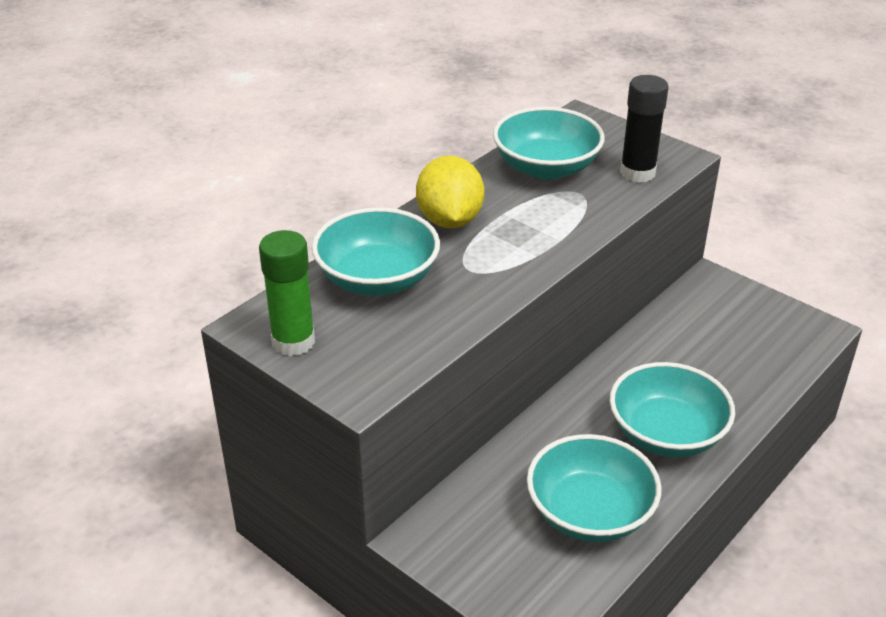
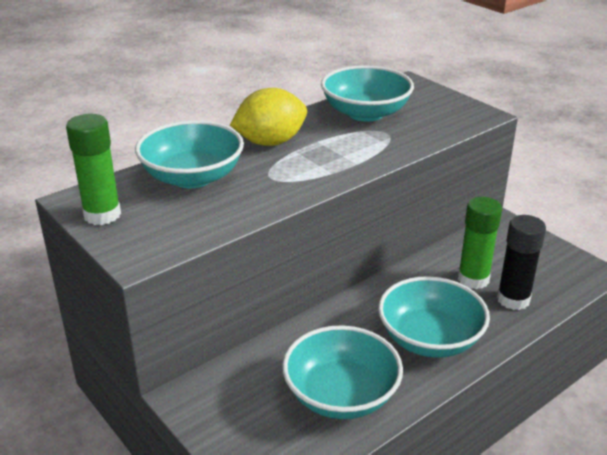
camera: 10 degrees right, 5 degrees down
(449, 220) = (270, 142): yellow lemon -> yellow lemon turned 60 degrees clockwise
(637, 173) = (441, 122): black glue stick -> black glue stick (513, 299)
(694, 354) = (473, 279): none -> green glue stick

